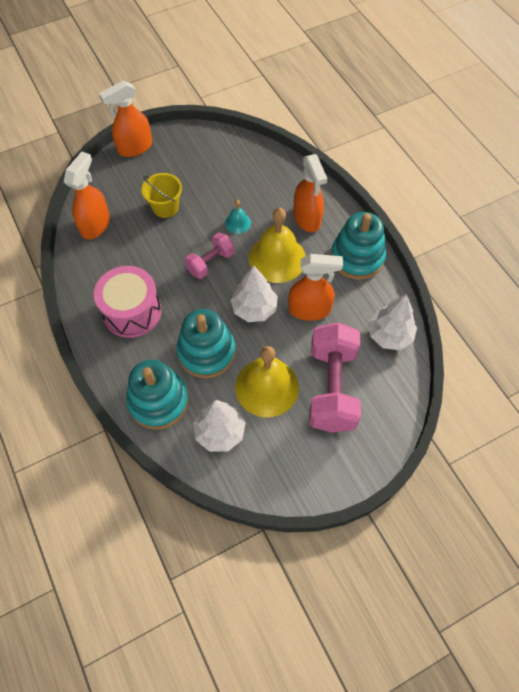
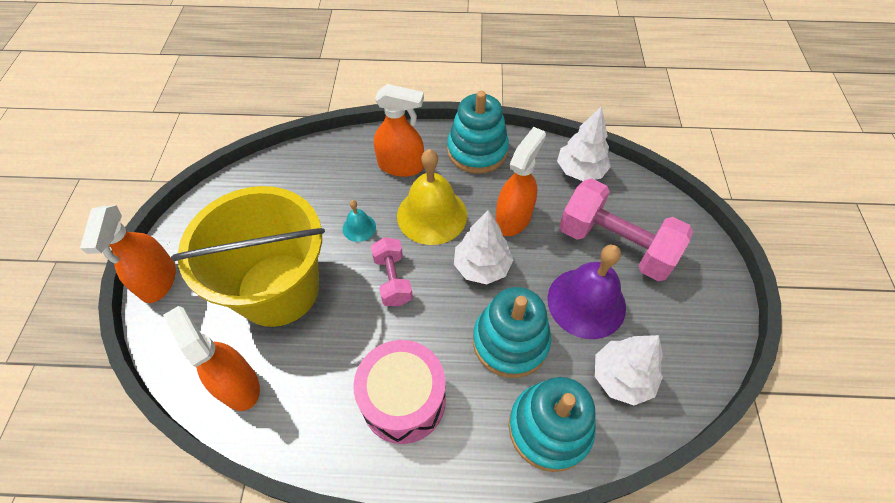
camera: 60 degrees left, 5 degrees down
(165, 207) = (278, 289): yellow bucket -> yellow bucket, size x2.23
(267, 387) = (586, 302): yellow bell -> purple bell

